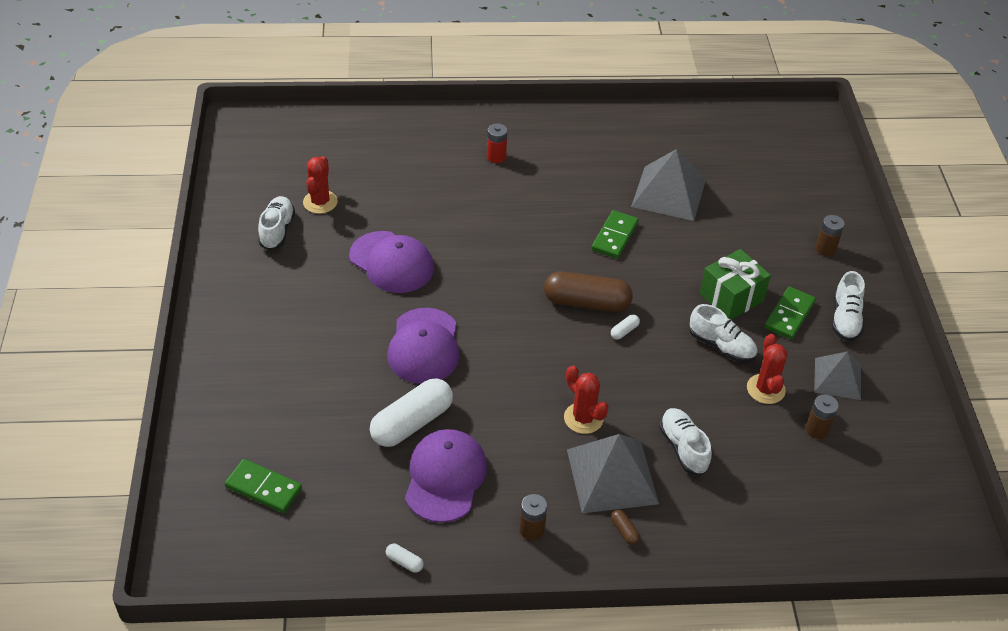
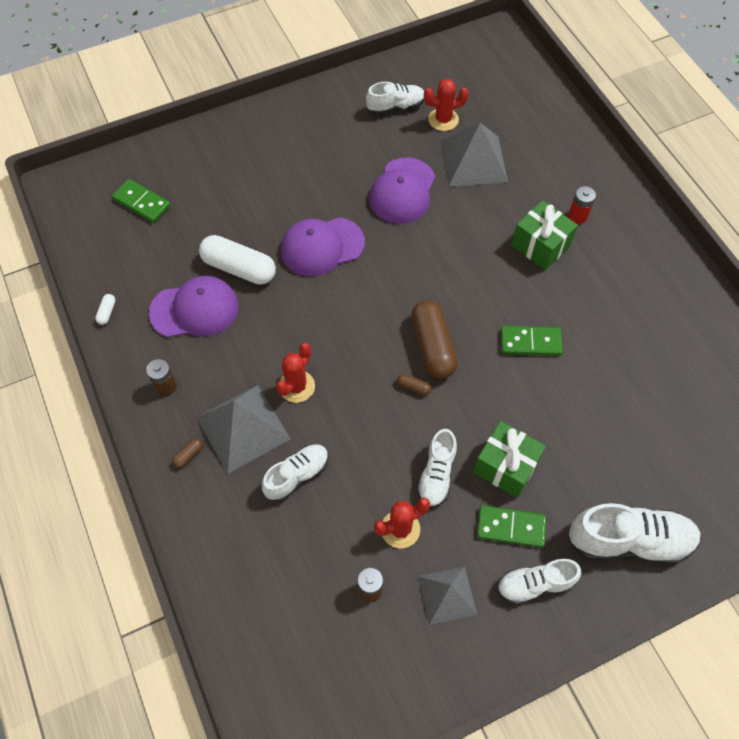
camera: 70 degrees right, 15 degrees up
(263, 488) = (142, 203): green domino -> green domino turned 60 degrees counterclockwise
(514, 192) = (540, 245): none -> green gift
(624, 331) = (413, 387): white capsule -> brown capsule
(669, 193) = (620, 370): grey pyramid -> grey pyramid (473, 161)
(825, 249) = (629, 541): brown battery -> white shoe

